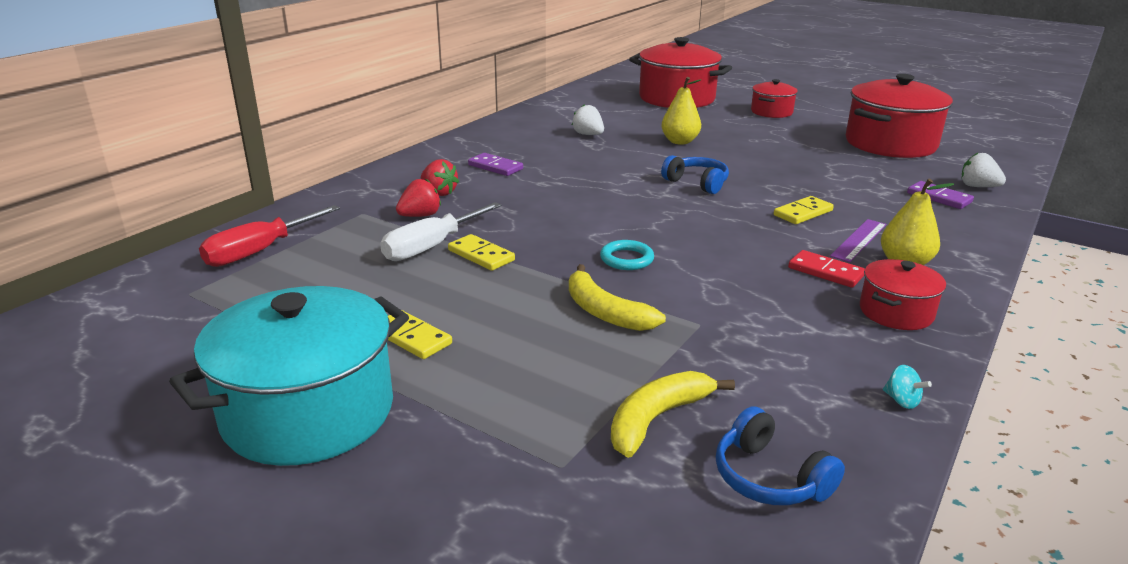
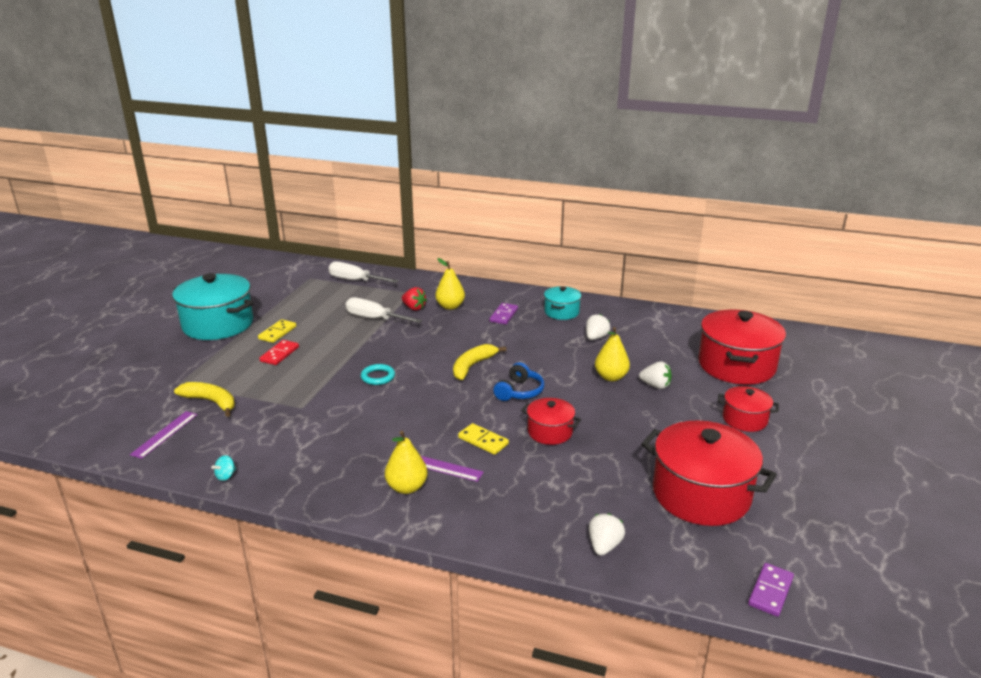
camera: 75 degrees right, 0 degrees up
(260, 251) = (355, 280): red screwdriver -> white screwdriver
(439, 193) = (450, 306): red strawberry -> yellow pear
(481, 255) = (368, 333): yellow domino -> none
(512, 140) = (561, 312): none -> turquoise pot
(605, 312) = (310, 377): yellow banana -> yellow banana (472, 366)
(703, 129) = (655, 386): none -> white strawberry
(769, 478) = (165, 434): blue headphones -> purple ruler
(825, 272) = (381, 451): red domino -> red domino (279, 354)
(896, 312) = (328, 479): red pot -> red pot (550, 432)
(939, 198) = (557, 516): purple domino -> purple domino (770, 591)

